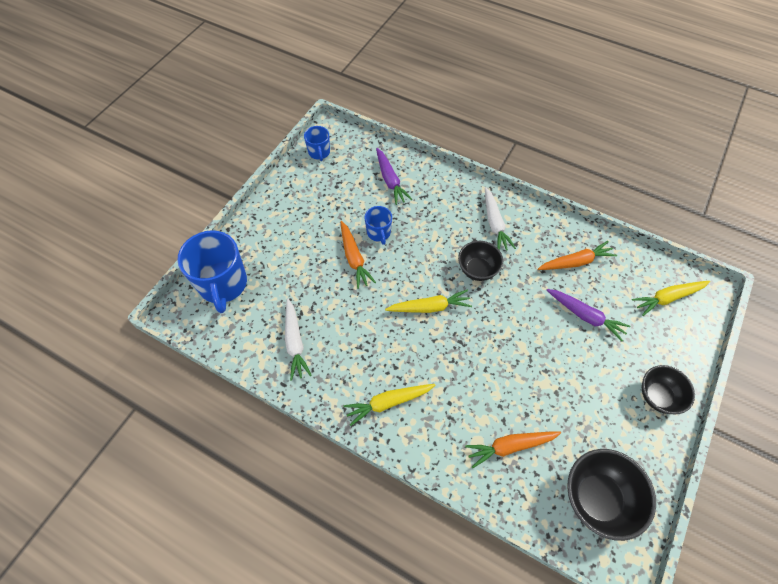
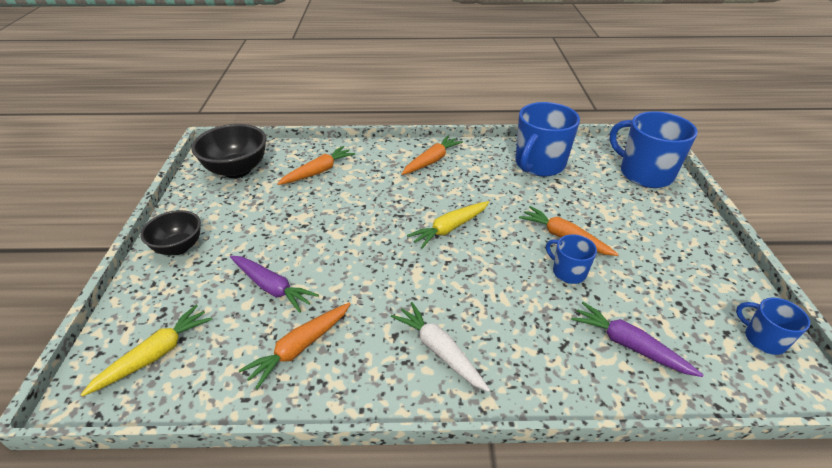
camera: 150 degrees right, 20 degrees down
(295, 342) = (539, 164): white carrot -> blue mug
(388, 403) = (431, 161): yellow carrot -> orange carrot
(477, 270) = (424, 282): black bowl -> none
(585, 316) = (272, 287): purple carrot -> purple carrot turned 150 degrees counterclockwise

